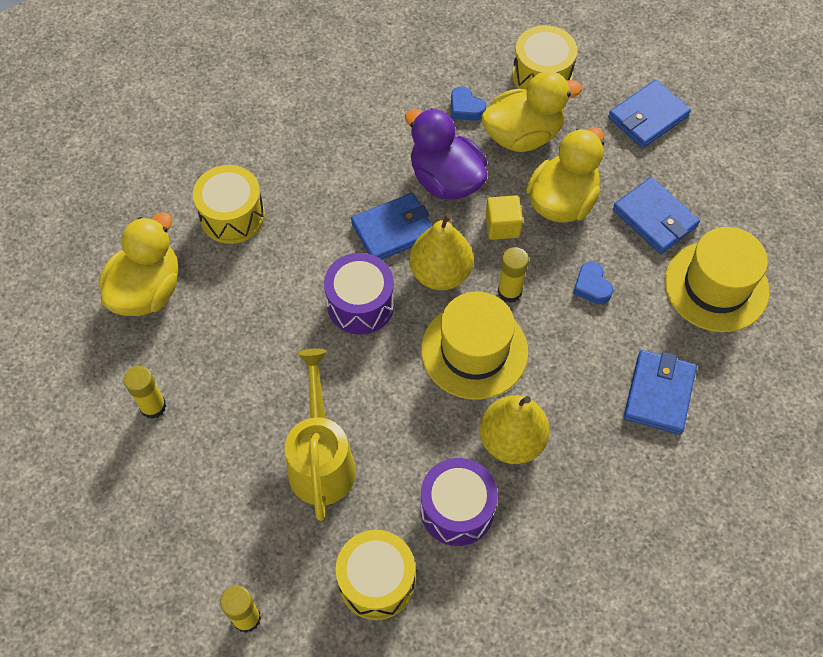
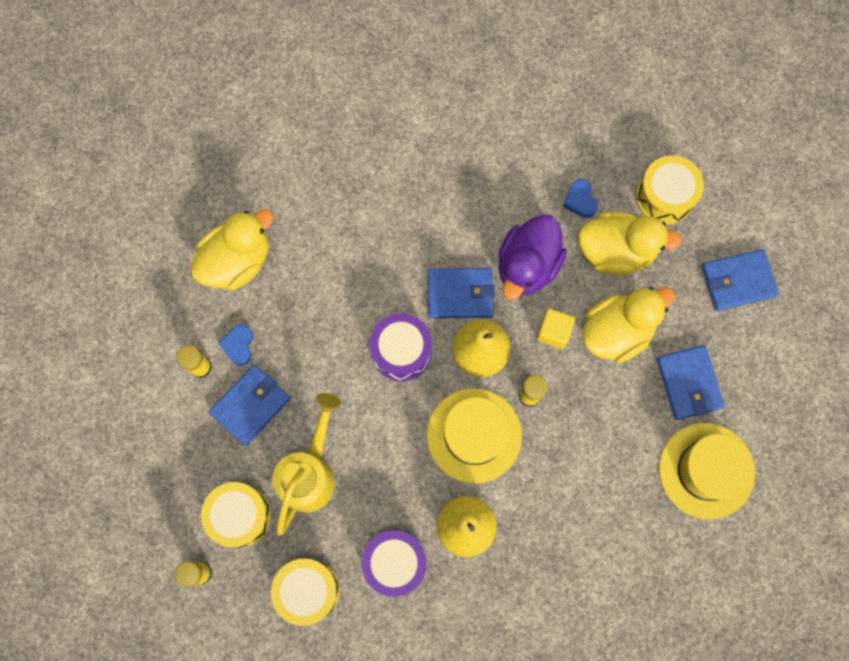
camera: 25 degrees right, 15 degrees up
(232, 216) = (333, 221): yellow drum -> yellow drum (240, 516)
(446, 180) = (527, 265): purple duck -> purple duck turned 135 degrees counterclockwise
(591, 286) = (600, 422): blue heart -> blue heart (238, 345)
(659, 394) = (604, 543): blue wallet -> blue wallet (250, 406)

